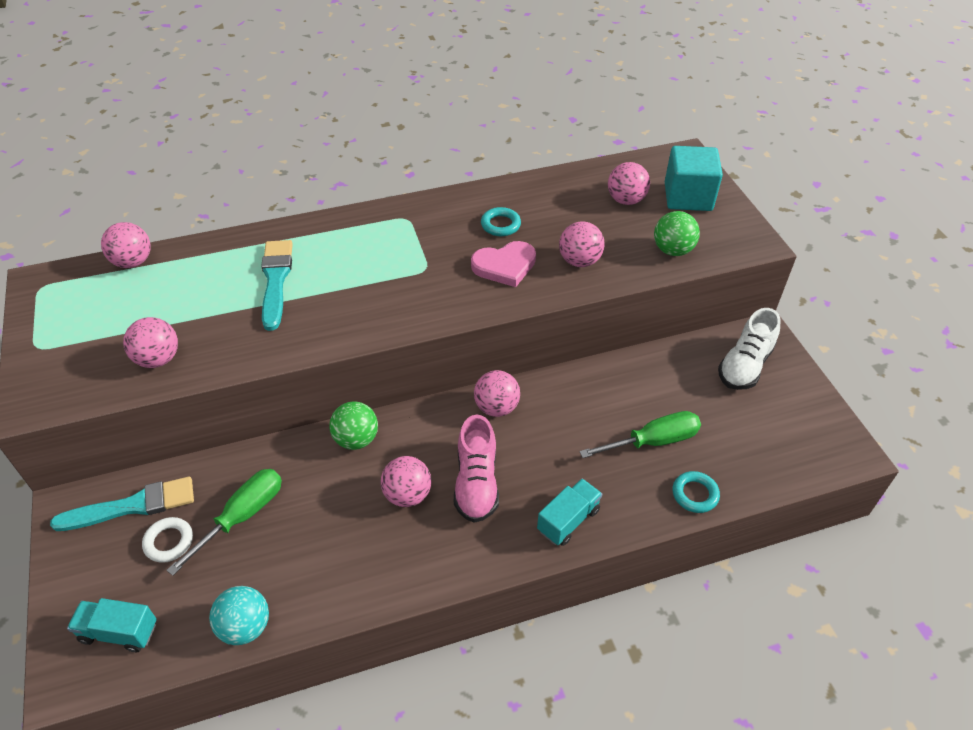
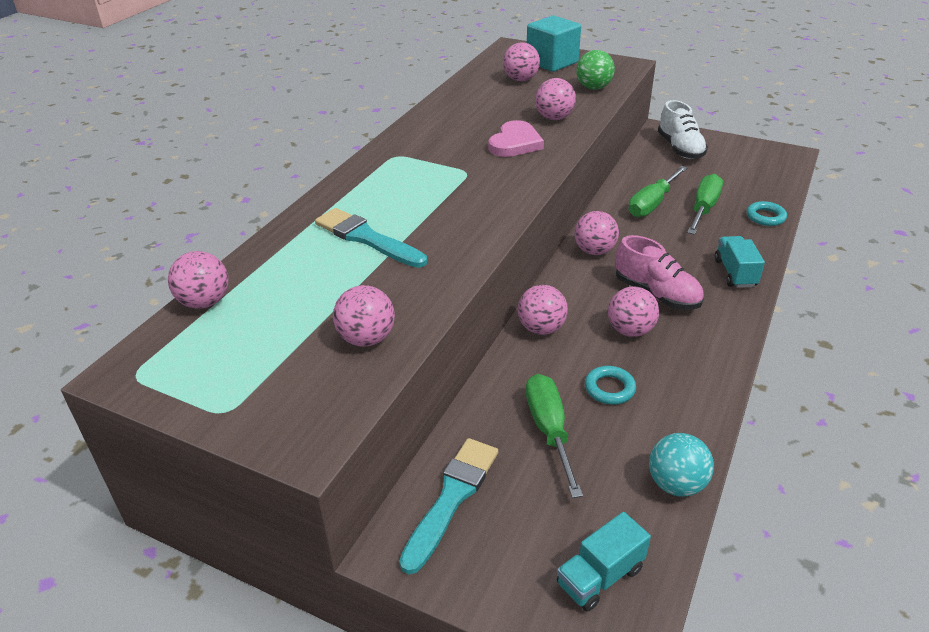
camera: 45 degrees left, 10 degrees down
(169, 542) = (526, 492): white ring -> none
(356, 439) = (541, 328): green ball -> pink ball
(500, 225) = (469, 126): turquoise ring -> turquoise ring (609, 388)
(618, 401) = (652, 203): none -> green screwdriver

